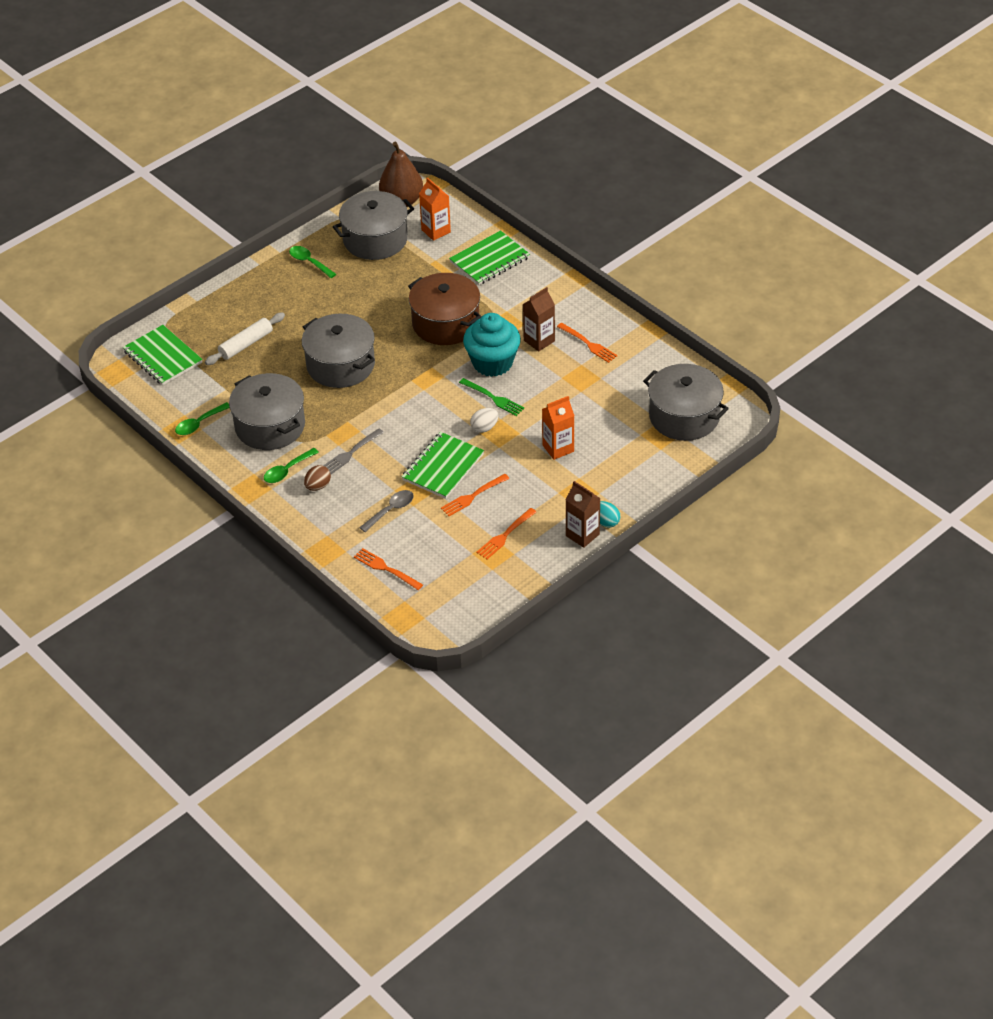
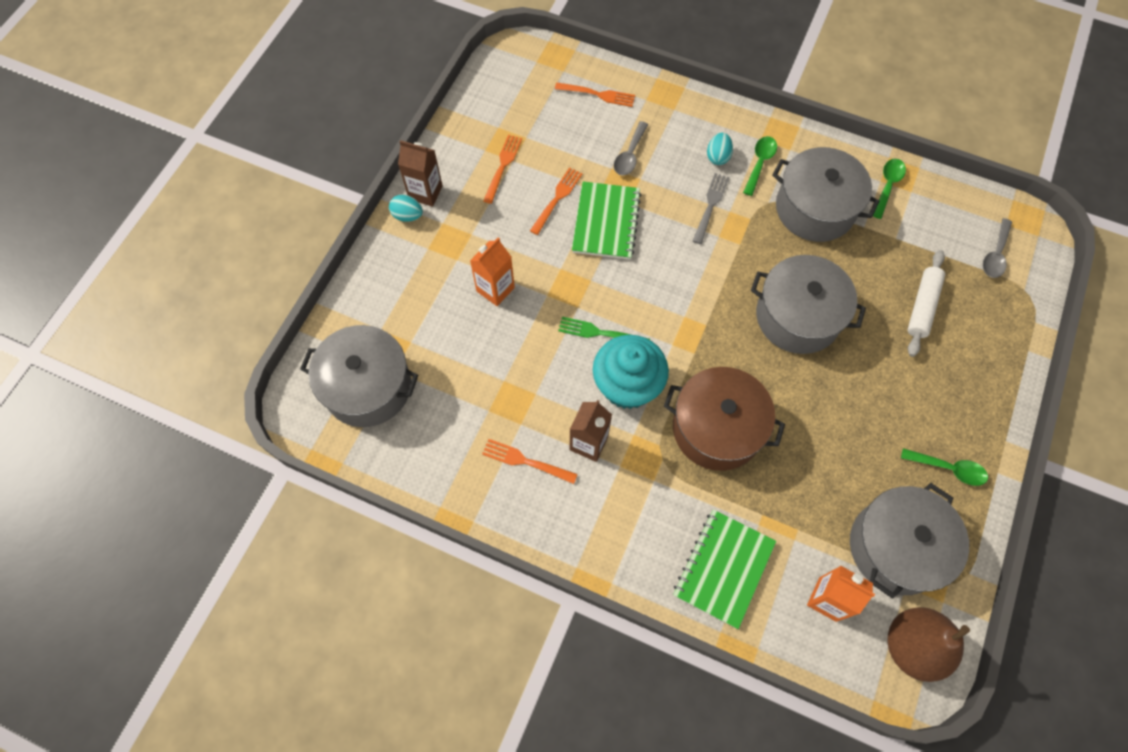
camera: 155 degrees right, 20 degrees up
(162, 357) = (995, 255): green notebook -> grey spoon
(318, 486) = (718, 157): brown egg -> turquoise egg
(484, 428) = (589, 288): white egg -> none

